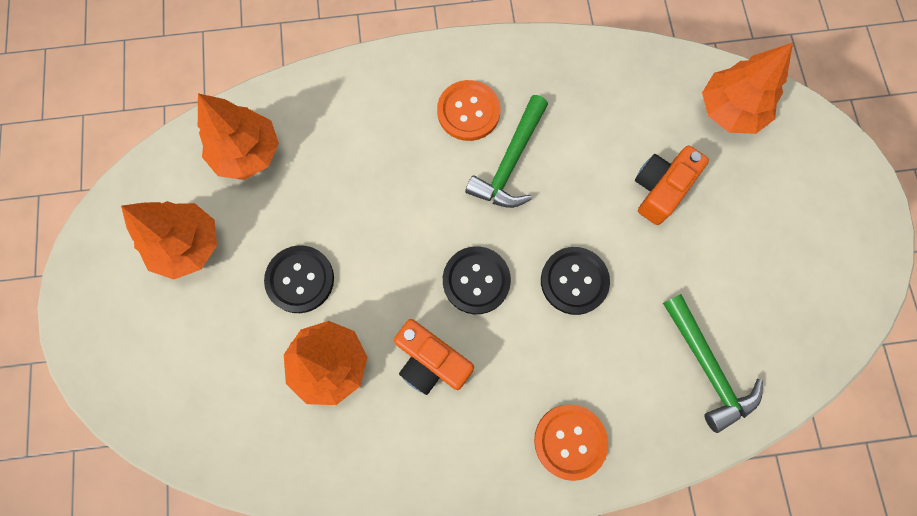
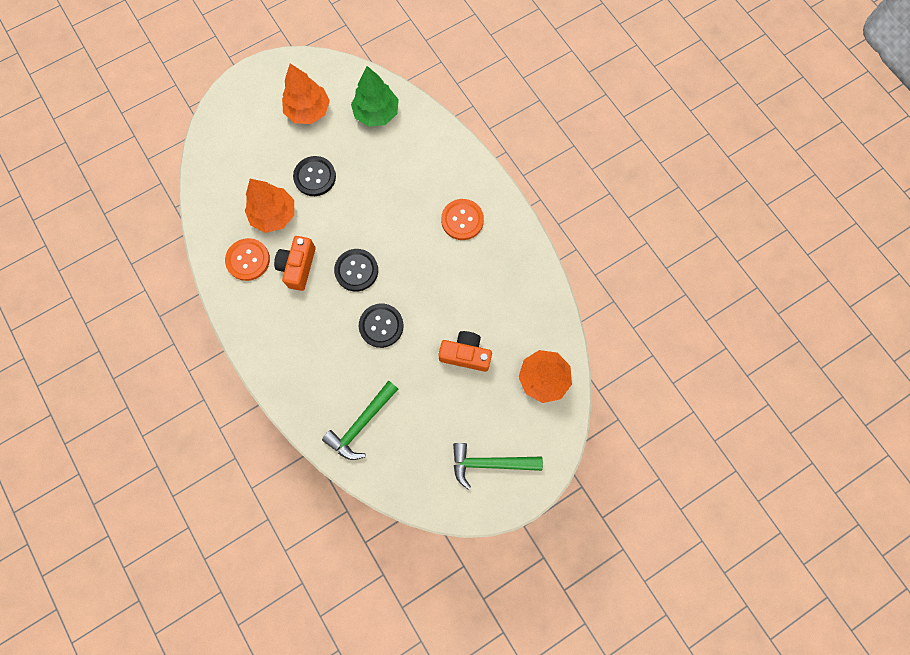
camera: 65 degrees right, 0 degrees up
(247, 153) = (376, 113): orange tree -> green tree
(510, 162) = (440, 258): green hammer -> green hammer (490, 463)
(570, 441) = (284, 361): orange button -> orange button (248, 260)

